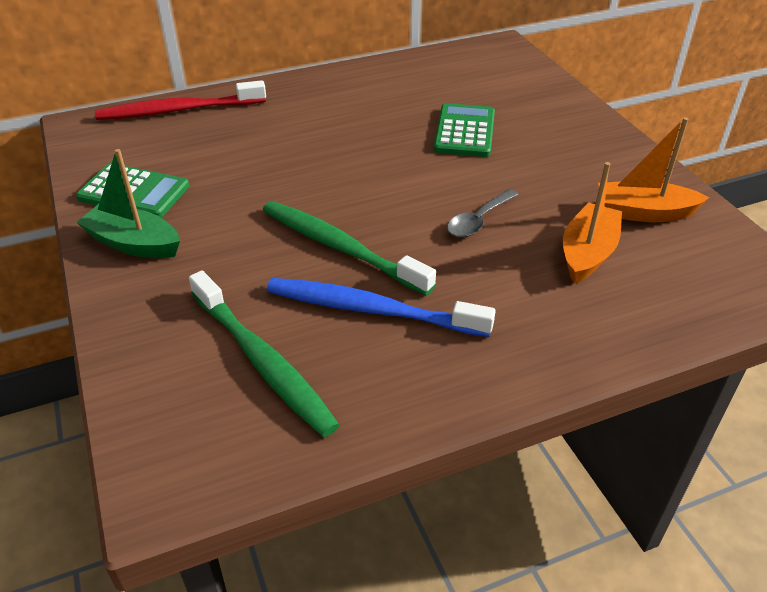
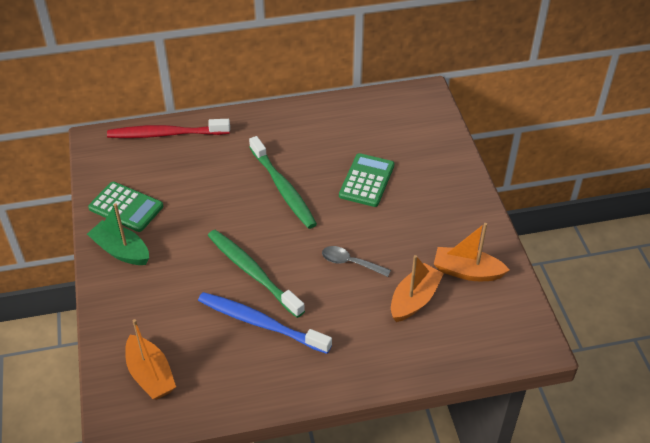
camera: 10 degrees right, 5 degrees up
(209, 406) = (150, 375): none -> orange boat
(262, 360) = (186, 349): green toothbrush -> green toothbrush (283, 188)
(478, 221) = (350, 263): grey spoon -> grey spoon turned 60 degrees clockwise

